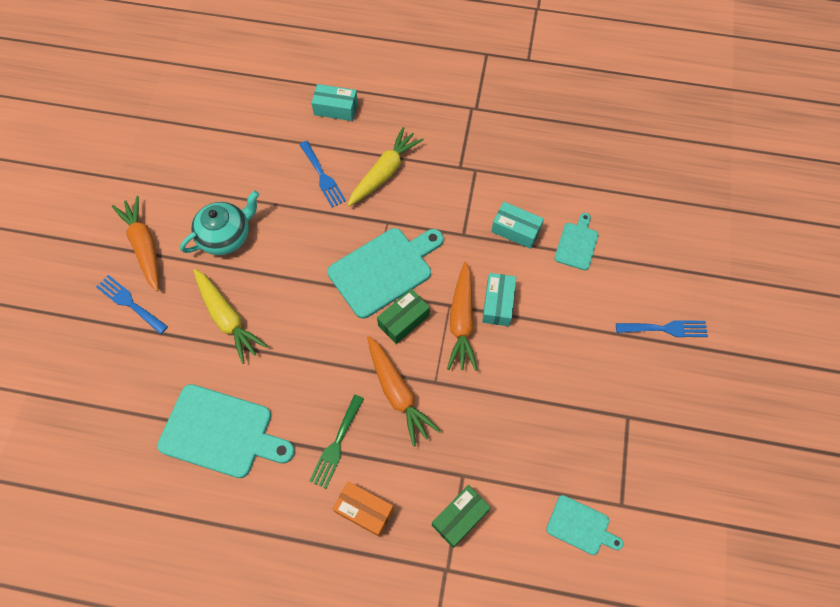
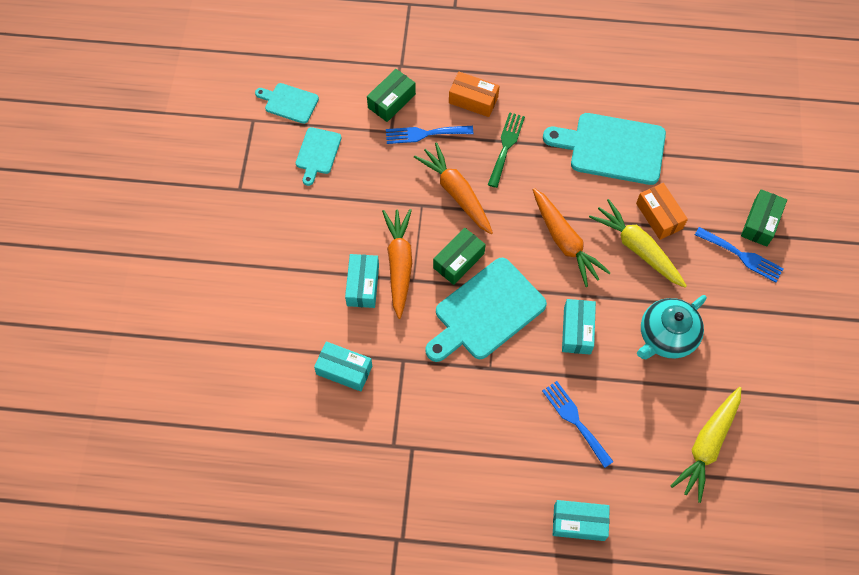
camera: 175 degrees right, 0 degrees up
(98, 334) = (760, 223): none -> green box
(144, 246) = (751, 317): orange carrot -> orange carrot (564, 241)
(195, 350) = (659, 216): none -> orange box
(304, 247) = (577, 330): none -> turquoise box
(384, 172) = (502, 432): yellow carrot -> yellow carrot (707, 445)
(577, 244) = (276, 359): turquoise cutting board -> turquoise cutting board (317, 153)
(665, 329) = (191, 273): blue fork -> blue fork (424, 134)

